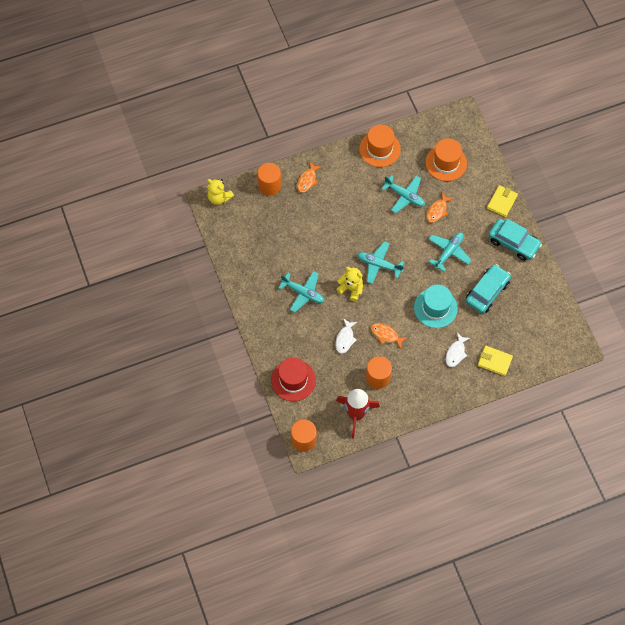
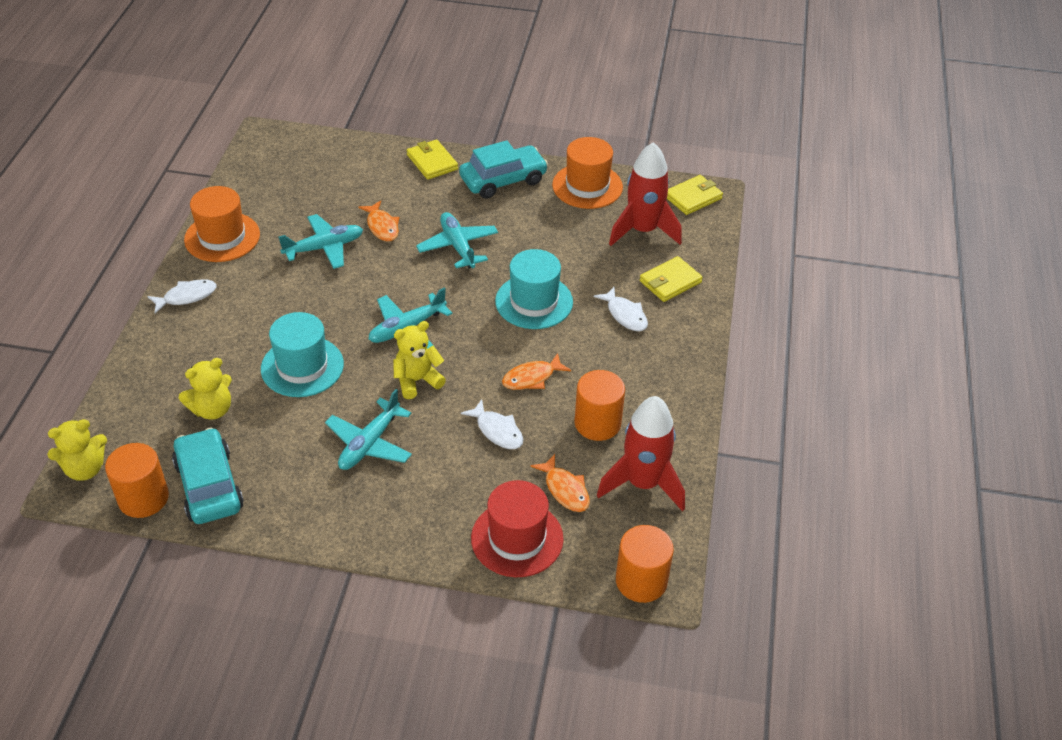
camera: 60 degrees left, 20 degrees down
(269, 185) = (138, 390): orange cylinder -> orange cylinder (143, 498)
(279, 220) = (212, 409): none -> yellow teddy bear
(303, 293) = (369, 443): turquoise plane -> turquoise plane turned 150 degrees clockwise
(307, 180) = (181, 340): orange fish -> orange fish (565, 490)
(326, 238) = (302, 366): none -> turquoise hat
(333, 163) = (187, 297): none -> white fish
(446, 163) = (318, 184): orange hat -> orange hat (587, 186)
(487, 292) = (555, 238): turquoise car -> turquoise car (209, 486)
(524, 329) = (643, 231): none -> red rocket
(569, 340) = (693, 197): none -> yellow wallet

